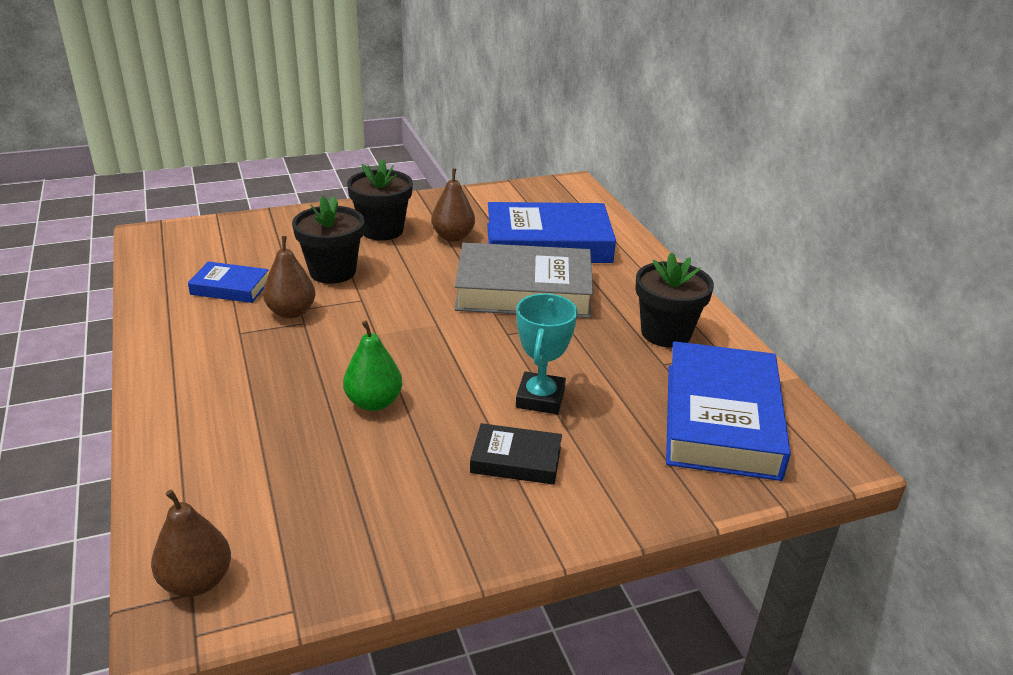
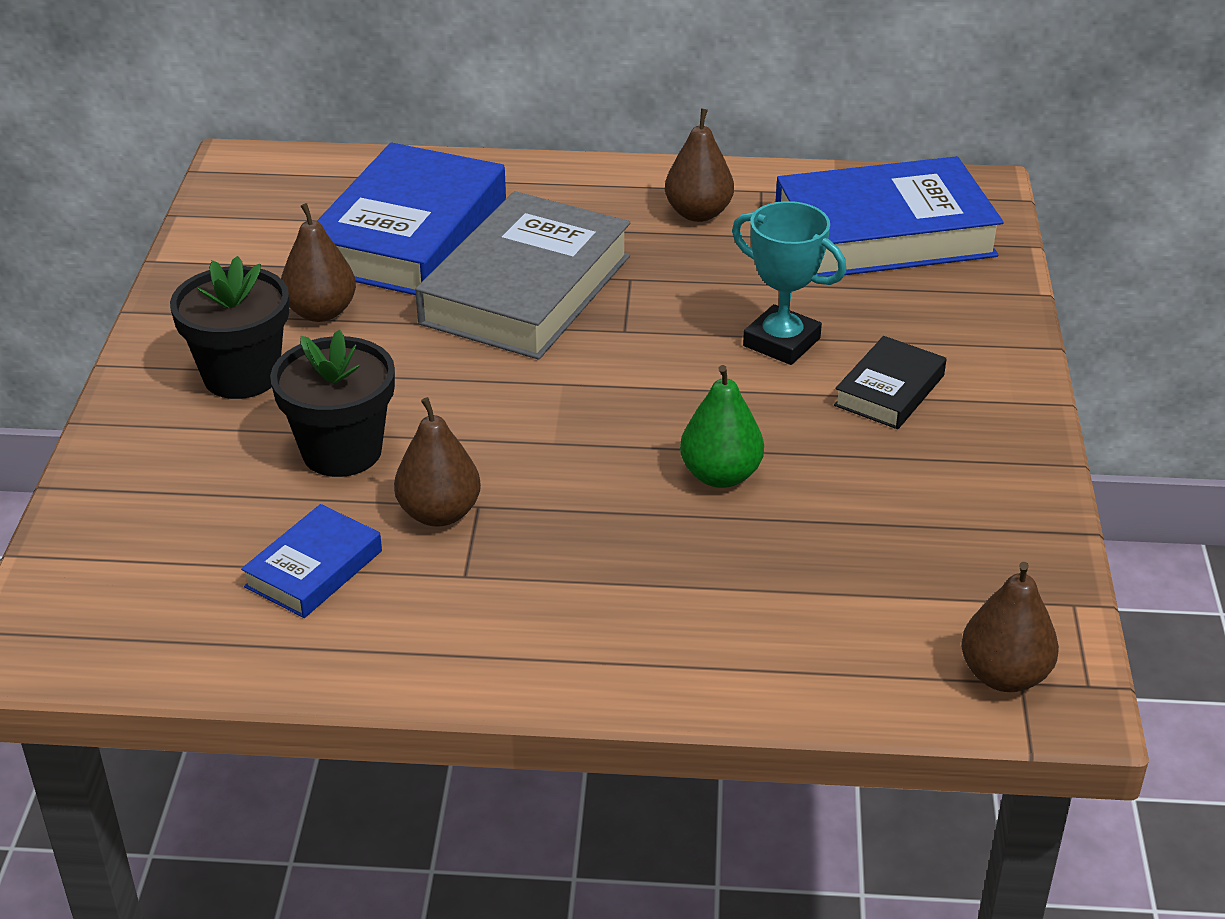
camera: 65 degrees left, 5 degrees up
(666, 333) = (698, 213): black flower pot -> brown pear
(721, 419) = (884, 233): blue book -> blue book turned 45 degrees counterclockwise

